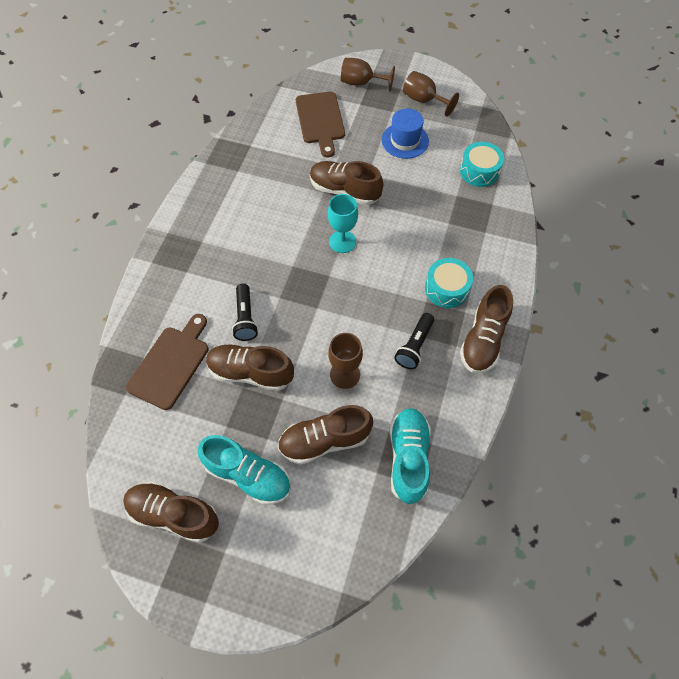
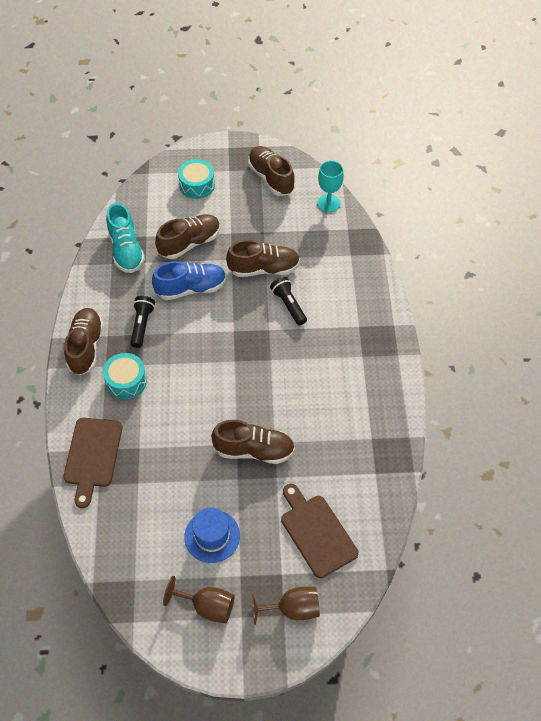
camera: 160 degrees right, 5 degrees down
(171, 364) = (327, 257): brown cutting board -> brown cutting board (92, 456)
(174, 514) = (271, 178): brown shoe -> brown shoe turned 120 degrees counterclockwise
(248, 475) = (234, 210): turquoise shoe -> none
(342, 242) = (235, 396): turquoise goblet -> turquoise goblet (328, 203)
(345, 374) = (191, 288): brown goblet -> blue shoe
(479, 171) = (119, 521): turquoise drum -> turquoise drum (197, 185)

